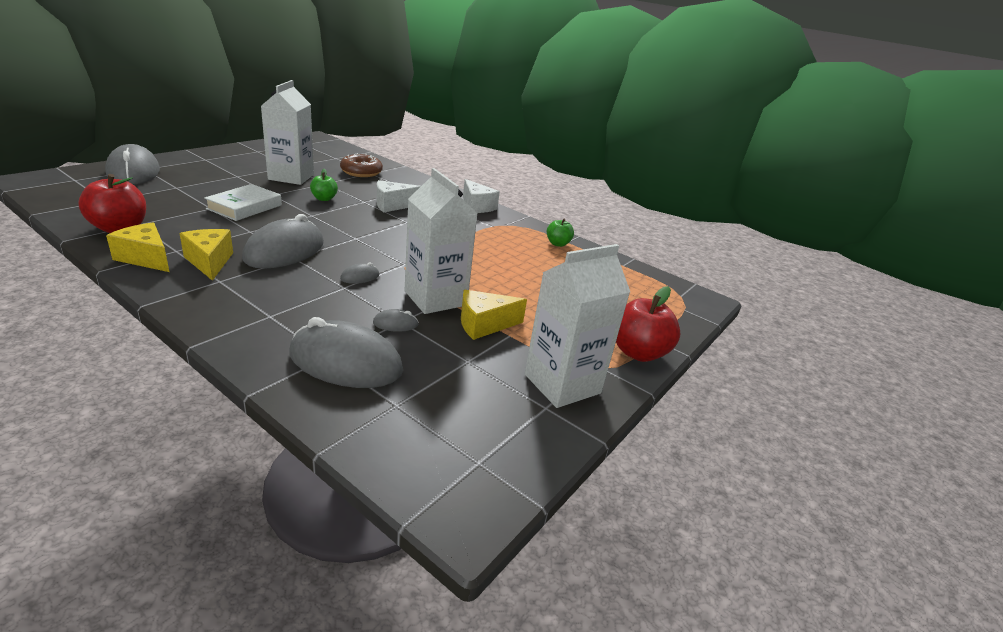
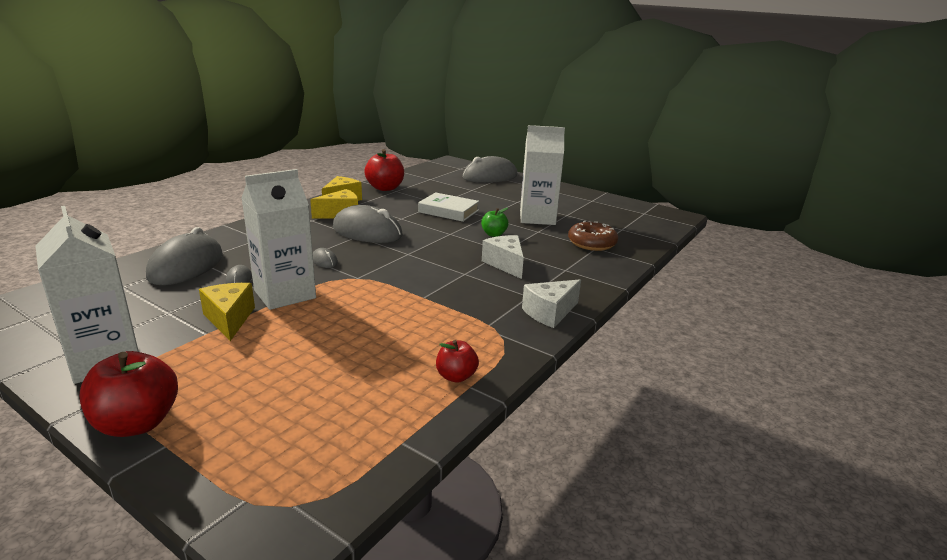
camera: 90 degrees right, 5 degrees down
(558, 244) = (456, 376): green apple -> red apple

